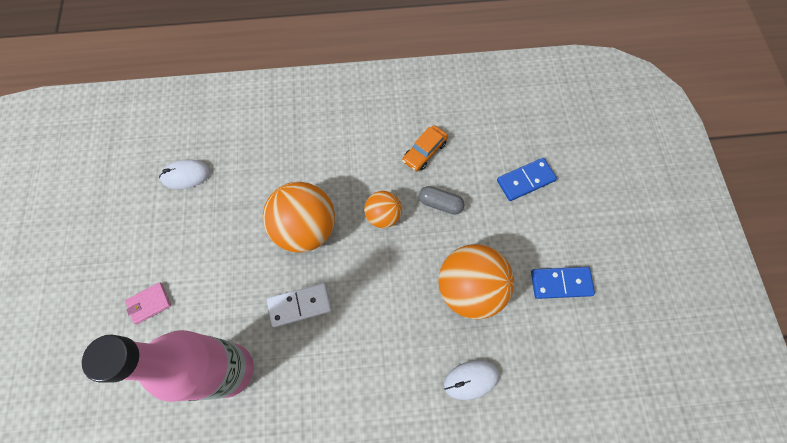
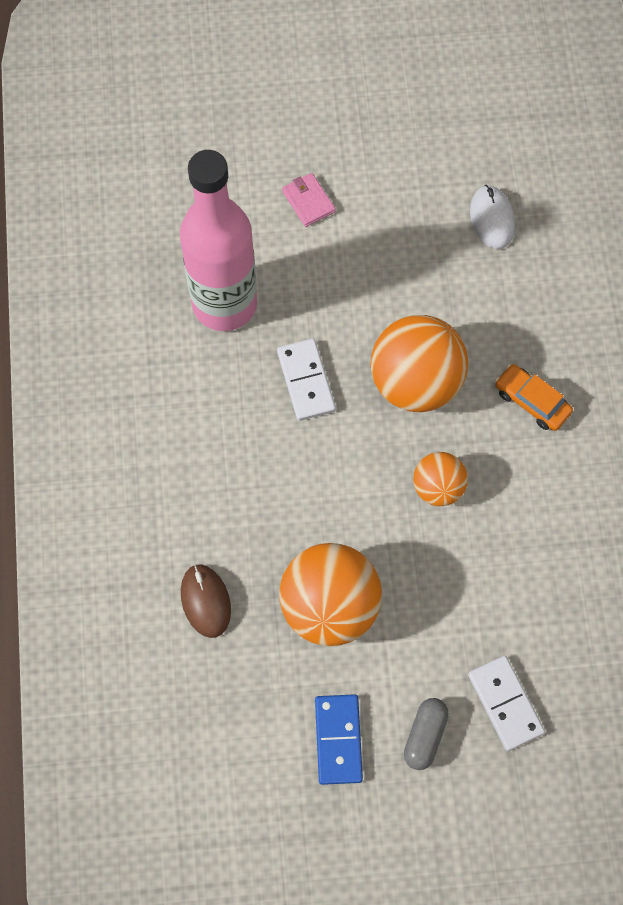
camera: 90 degrees right, 0 degrees up
(424, 151) = (548, 549): orange car -> orange car (532, 401)
(440, 203) = (460, 570): grey capsule -> grey capsule (425, 736)
(471, 379) = (205, 601): white mouse -> brown mouse
(525, 180) = (505, 703): blue domino -> white domino

